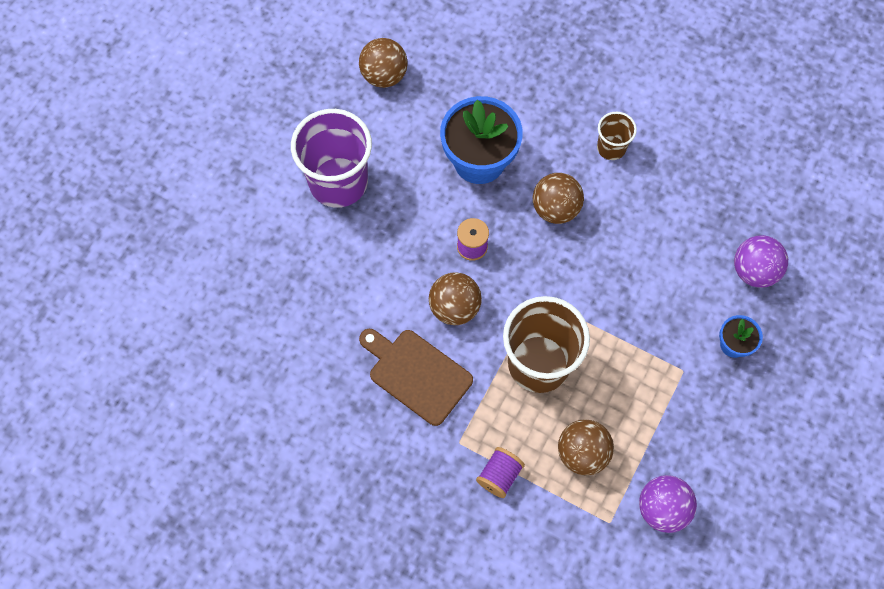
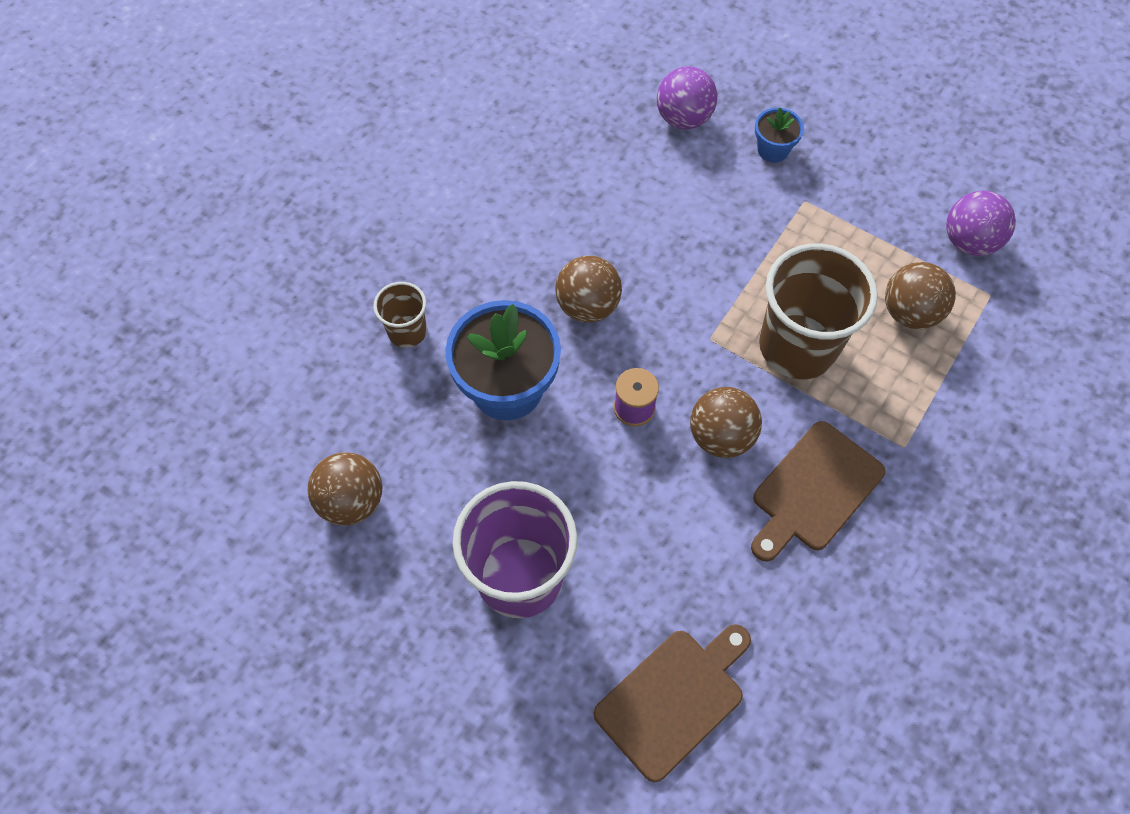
camera: 85 degrees left, 5 degrees down
(260, 282) = (674, 698): none -> brown cutting board
(499, 475) = (944, 404): purple spool -> none
(611, 148) = (508, 236): brown cup -> brown cup (407, 331)

